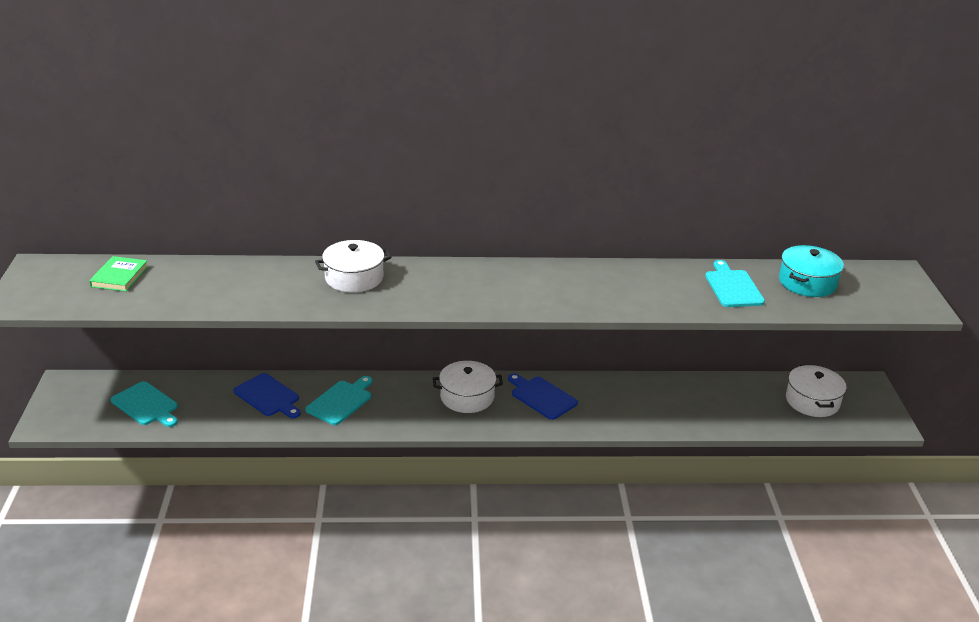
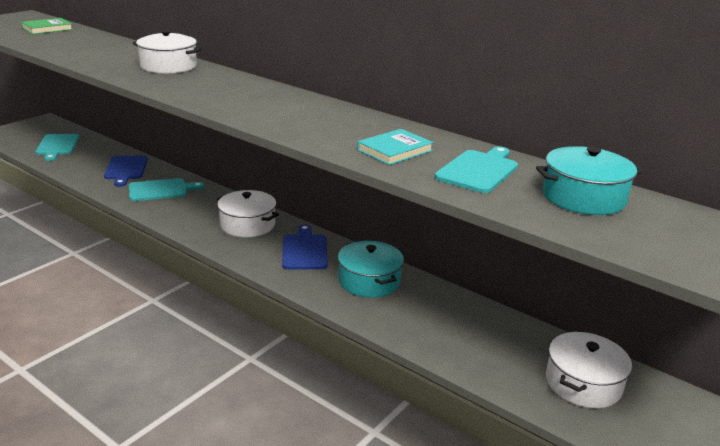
camera: 40 degrees right, 5 degrees down
(618, 398) = (369, 281): none -> turquoise pot
(666, 293) = (395, 150): none -> turquoise book

